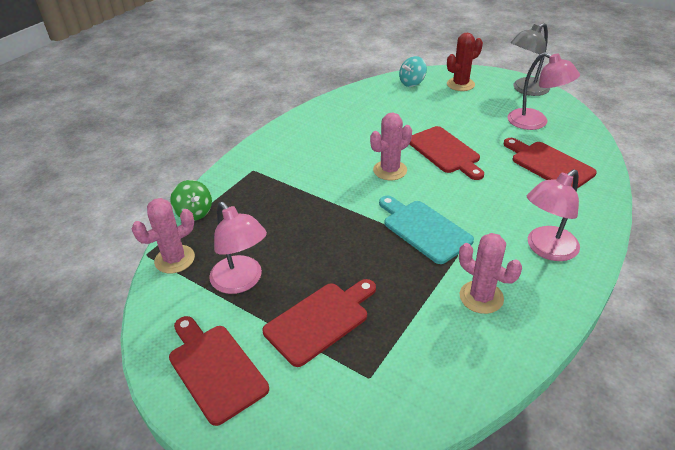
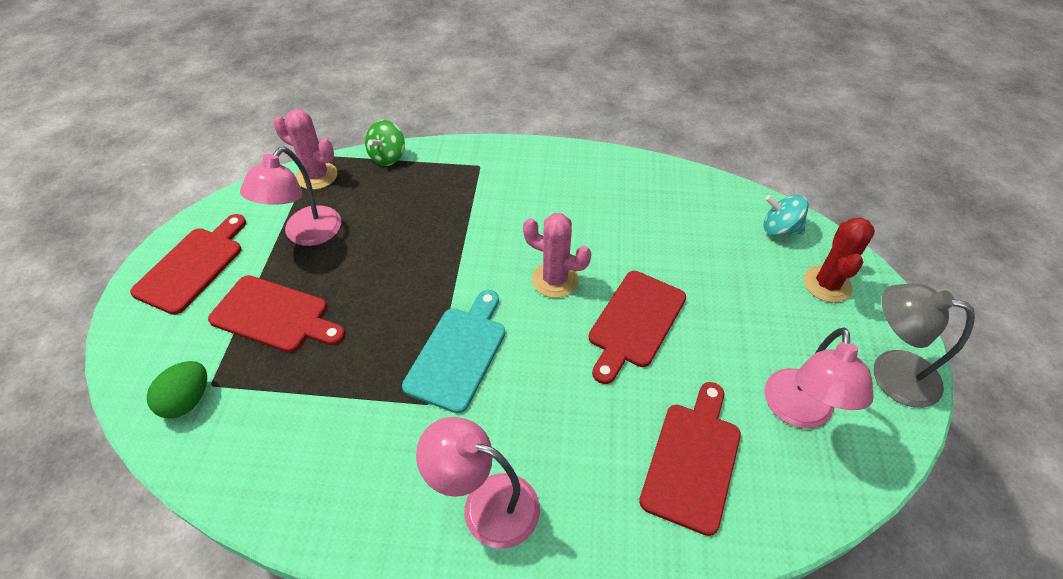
camera: 60 degrees right, 10 degrees up
(377, 397) = (188, 400): none -> green egg
(460, 84) = (827, 284): red cactus -> red cactus turned 75 degrees clockwise
(481, 297) = (362, 451): pink cactus -> none

